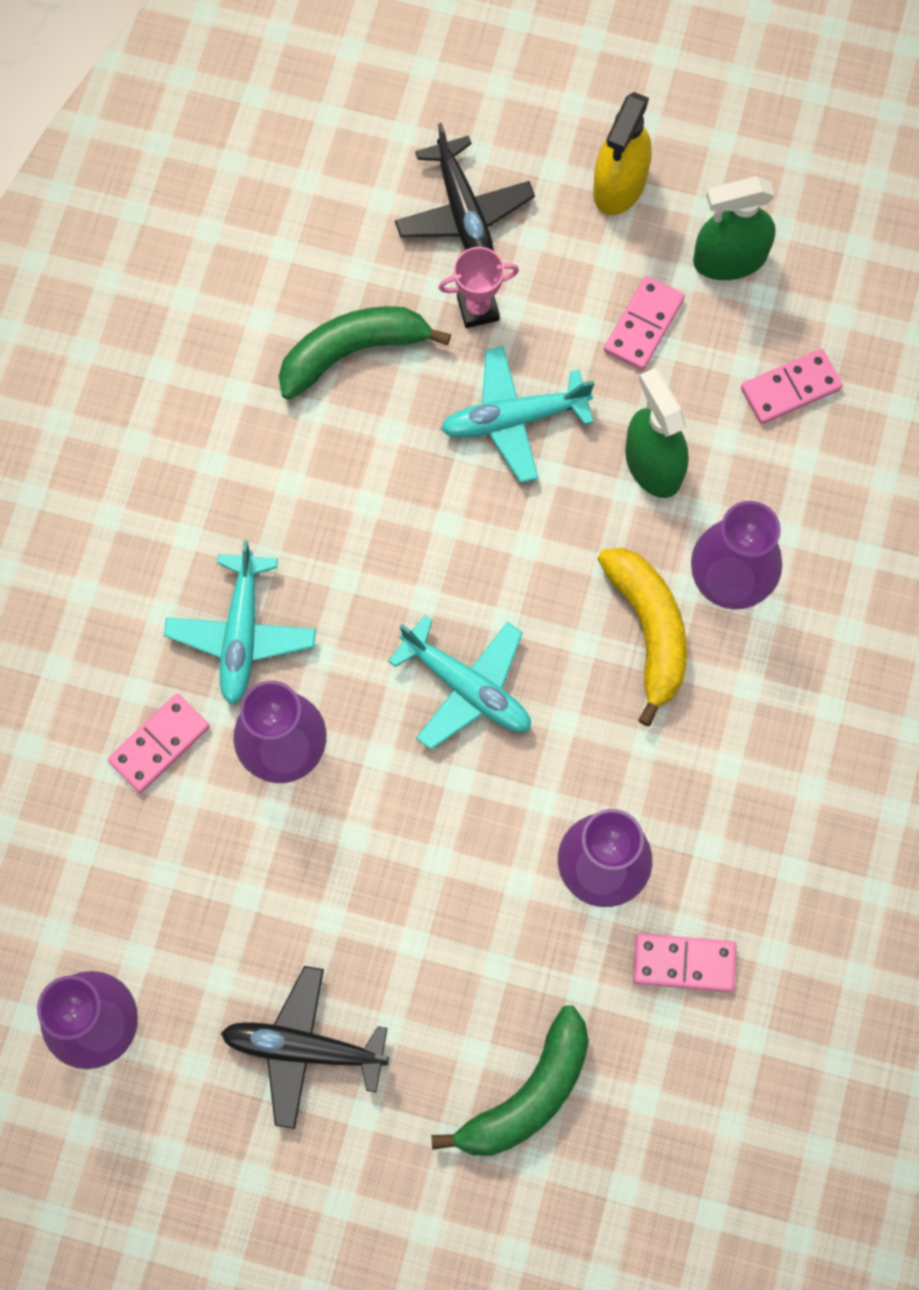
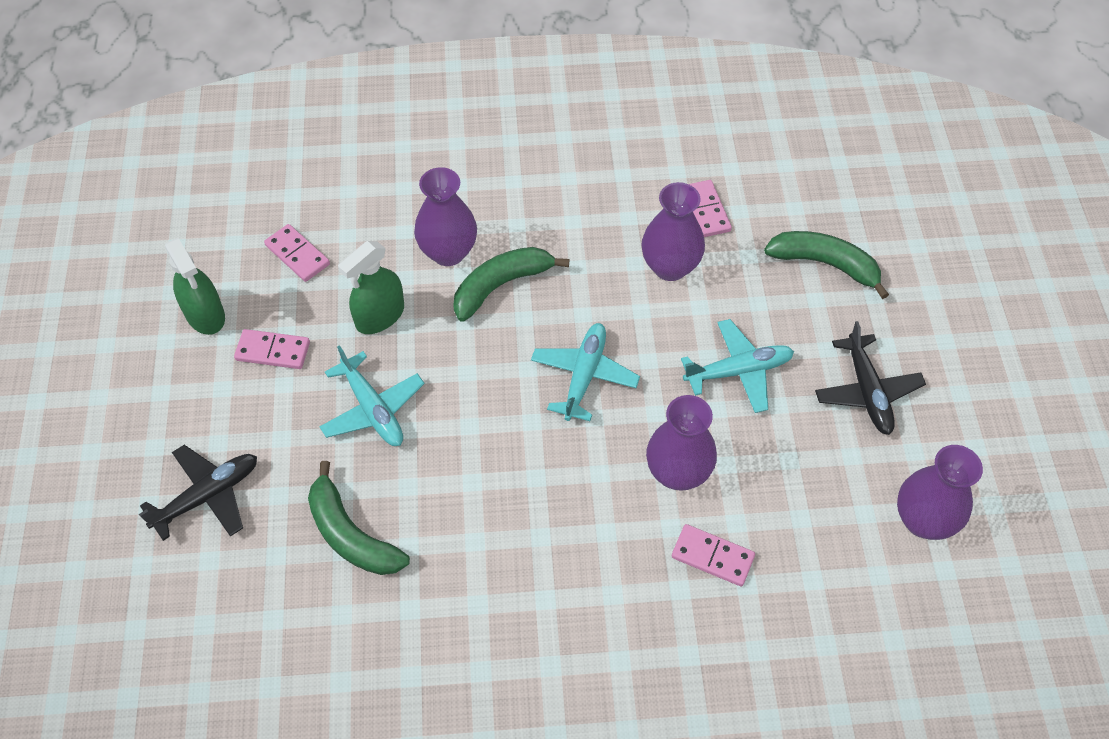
camera: 110 degrees left, 15 degrees down
(241, 634) = (606, 531): turquoise plane -> turquoise plane (739, 371)
(478, 309) = (289, 460): pink trophy -> none
(619, 185) = (158, 399): yellow spray bottle -> none
(649, 631) = (501, 285): yellow banana -> green banana

